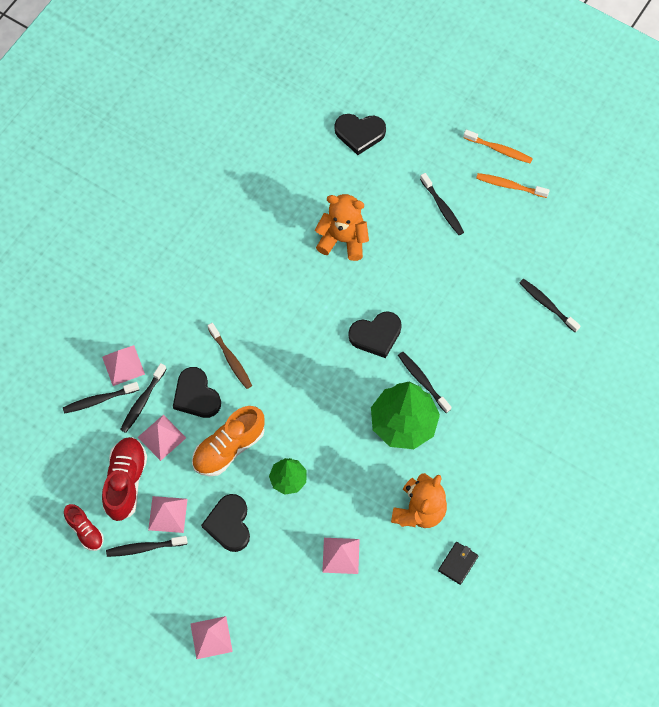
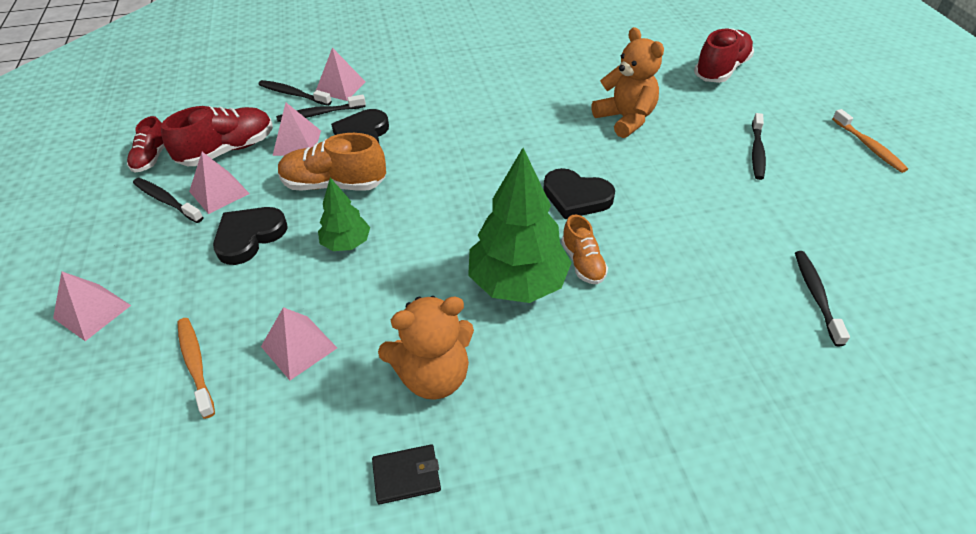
camera: 45 degrees right, 20 degrees down
(230, 359) = (423, 132): brown toothbrush -> none
(359, 133) = (721, 70): black heart -> red shoe
(423, 381) = (582, 263): black toothbrush -> orange shoe
(510, 186) = (857, 176): orange toothbrush -> orange toothbrush (196, 365)

